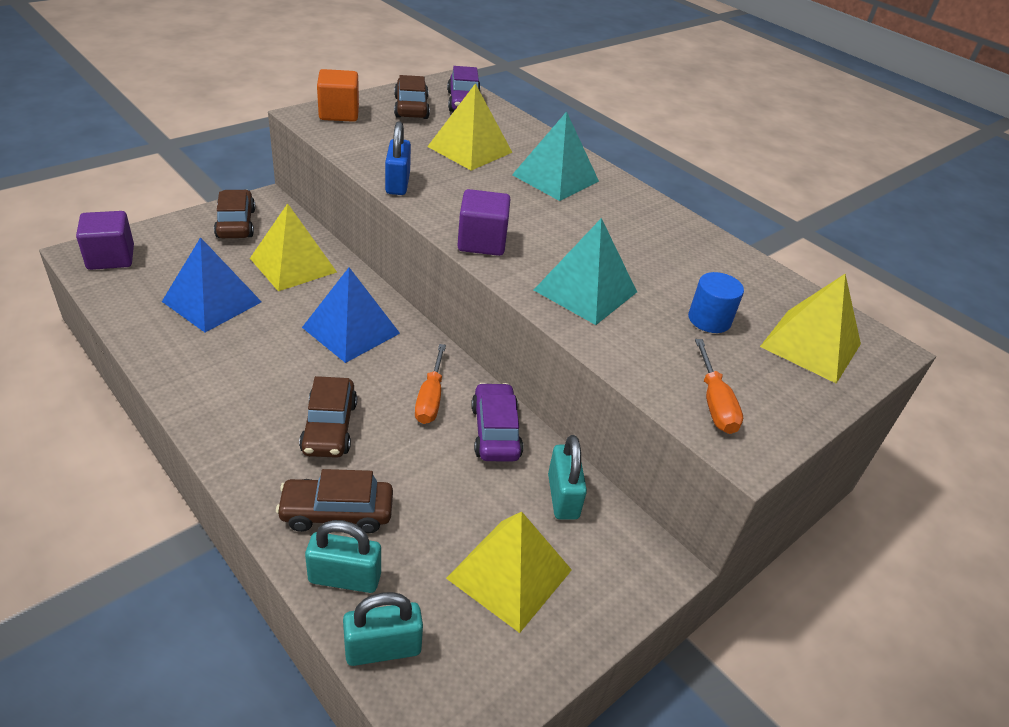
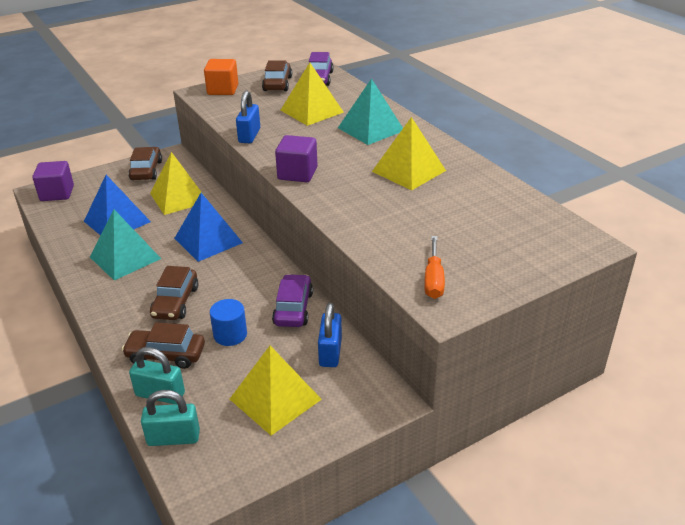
camera: 15 degrees right, 5 degrees down
(430, 399) = (252, 286): orange screwdriver -> none
(563, 496) = (330, 352): turquoise padlock -> blue padlock
(585, 291) = (364, 205): turquoise pyramid -> turquoise pyramid (125, 257)
(709, 319) = (453, 225): blue cylinder -> blue cylinder (230, 335)
(810, 345) = (530, 242): yellow pyramid -> yellow pyramid (408, 171)

